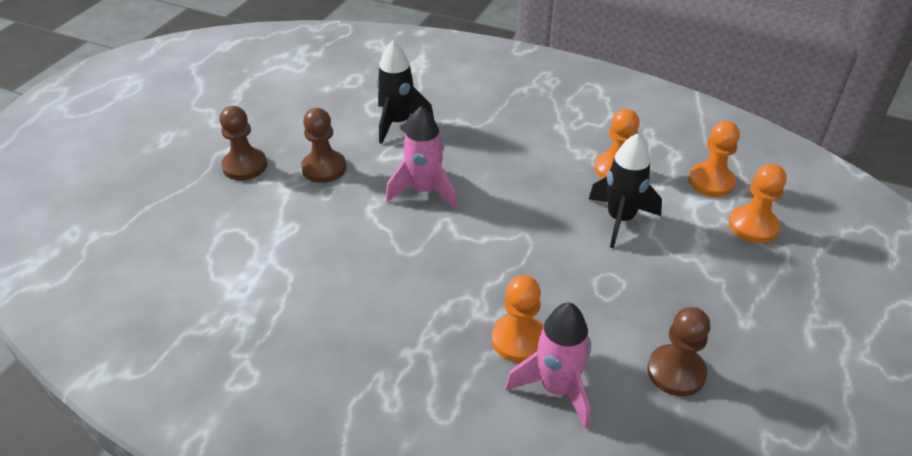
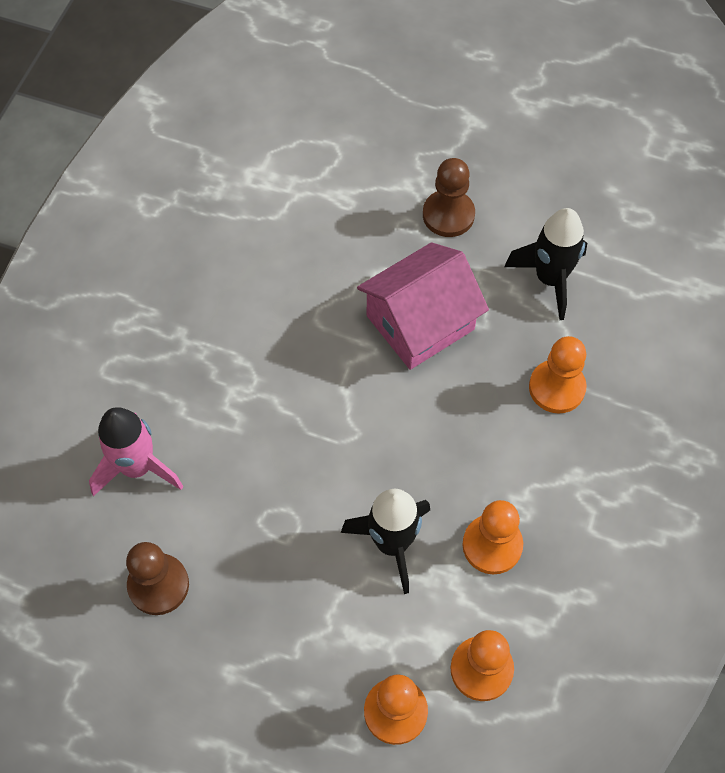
camera: 85 degrees right, 20 degrees up
(245, 166) = (442, 138): brown pawn -> none
(424, 191) = (420, 322): pink rocket -> pink house
(519, 340) = (198, 431): orange pawn -> orange pawn (556, 388)

